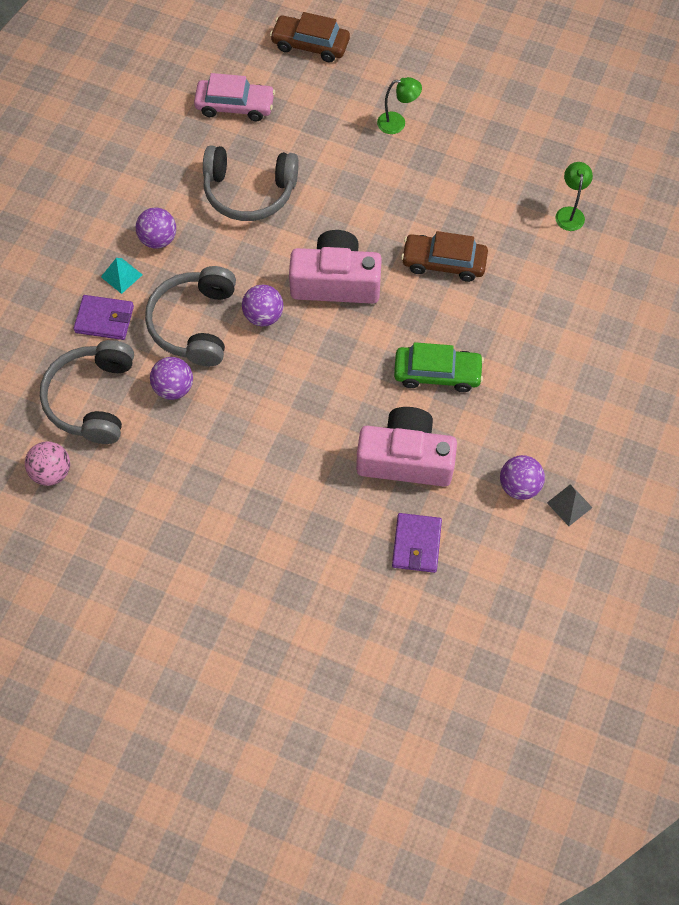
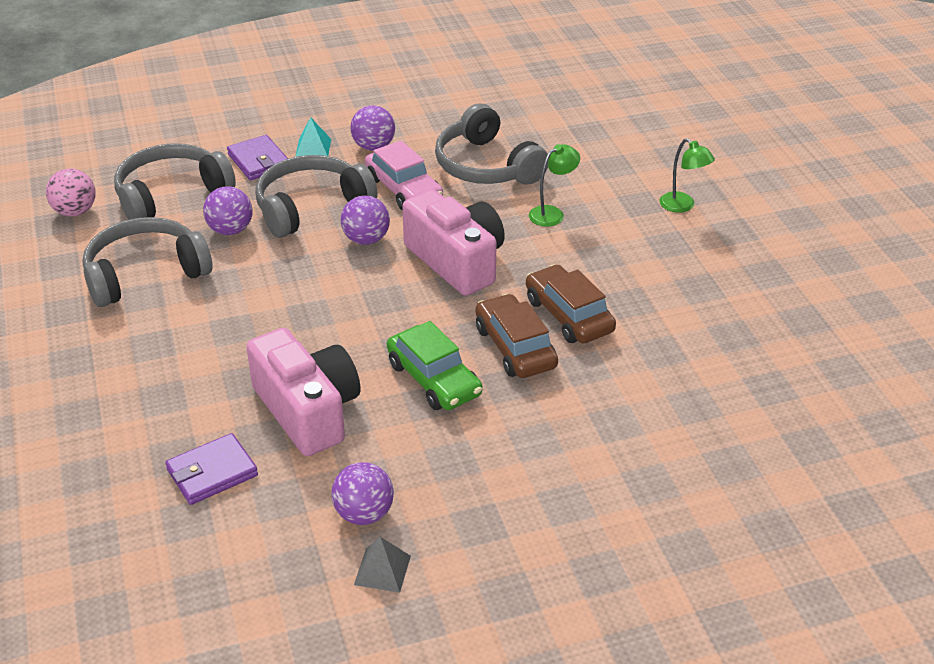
camera: 50 degrees right, 25 degrees down
(176, 469) = (145, 274): none -> grey headphones
(235, 106) = (563, 115): pink car -> pink car (403, 189)
(310, 45) = (687, 119): brown car -> brown car (515, 347)
(569, 213) = (749, 370): green lamp -> green lamp (552, 213)

